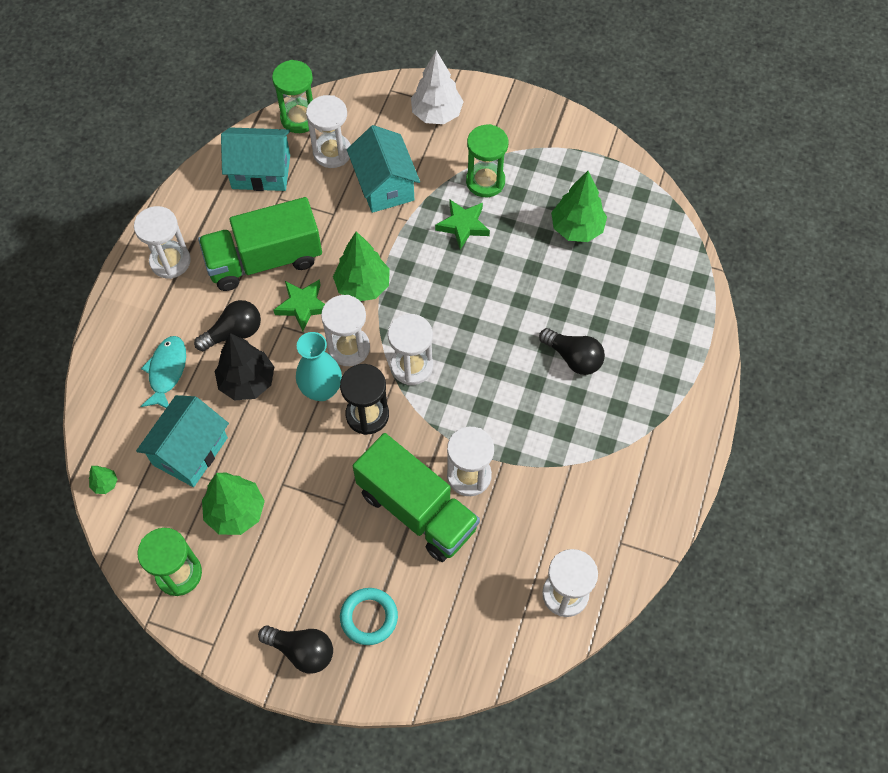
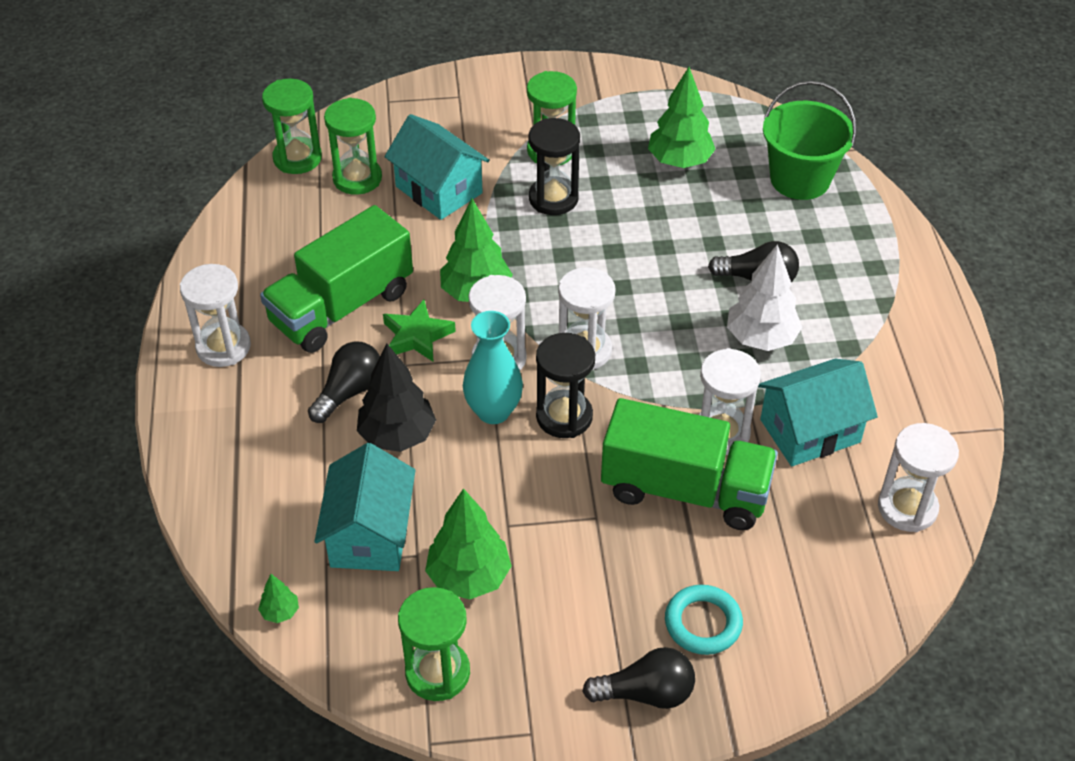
camera: 25 degrees left, 15 degrees down
(167, 371) = (288, 461): turquoise fish -> none
(261, 172) = (283, 223): turquoise house -> turquoise house (810, 431)
(332, 152) = (357, 178): white hourglass -> green hourglass
(436, 114) = (455, 107): white tree -> white tree (761, 338)
(463, 225) = (553, 198): green star -> black hourglass
(660, 281) = (800, 179): none -> green bucket

